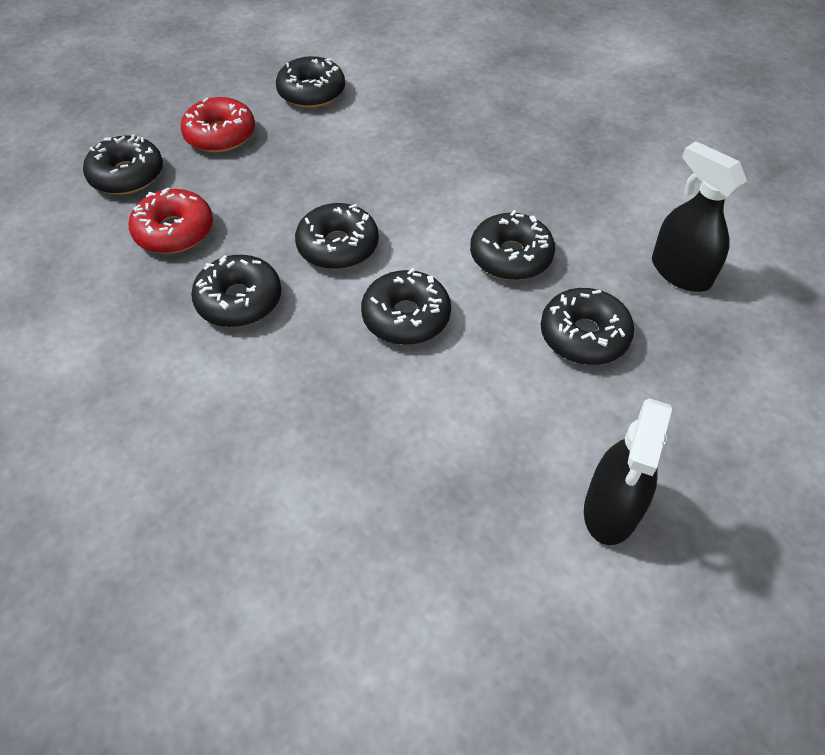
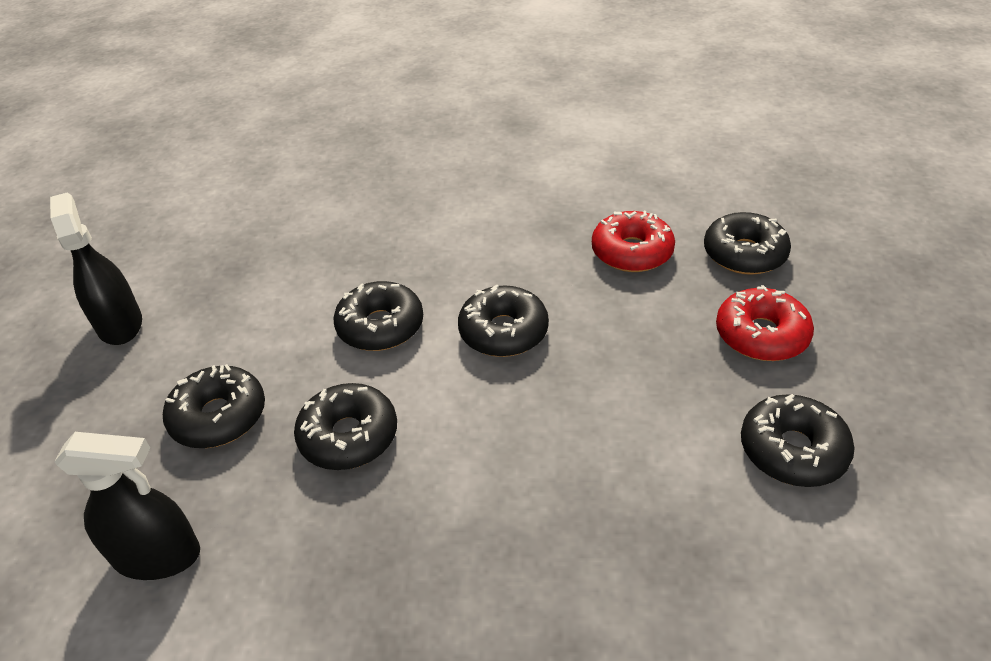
camera: 135 degrees right, 10 degrees down
(239, 300) = (510, 253): black donut -> none

